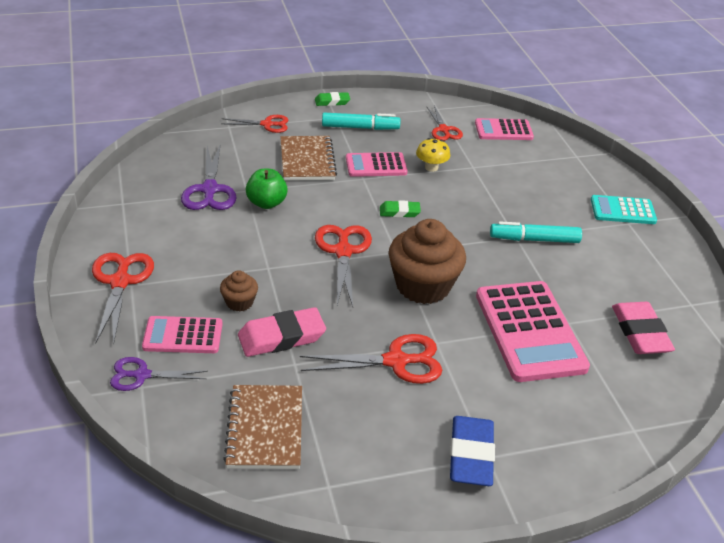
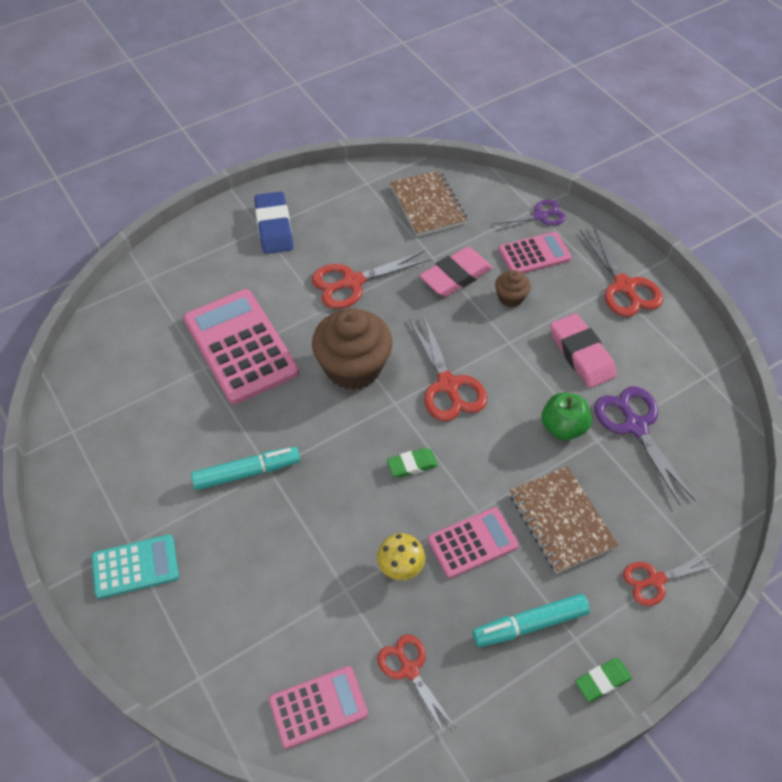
camera: 165 degrees right, 15 degrees up
(640, 332) = (132, 377): pink eraser -> pink eraser (581, 354)

